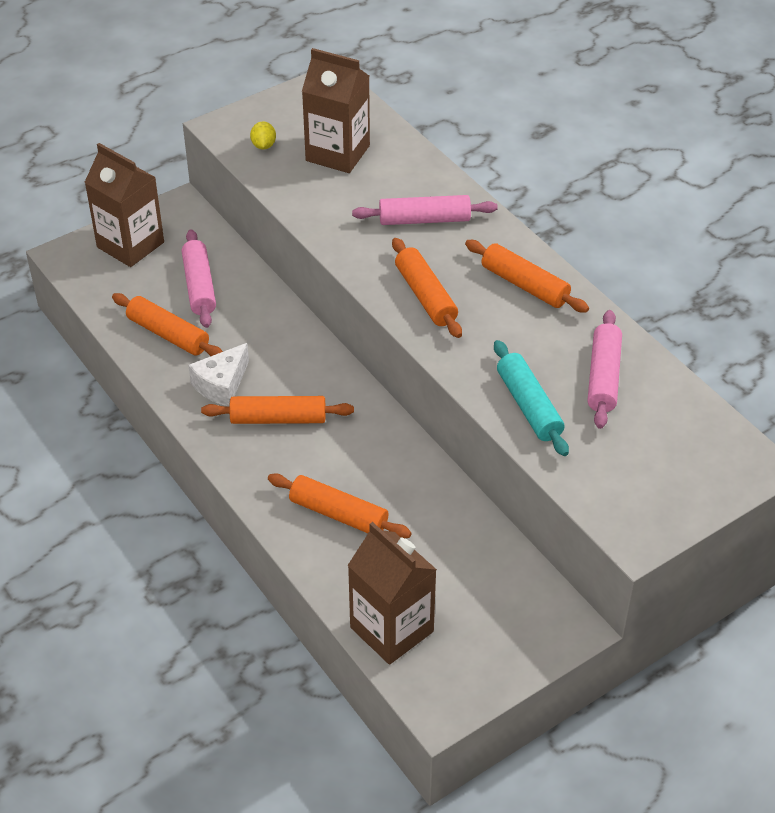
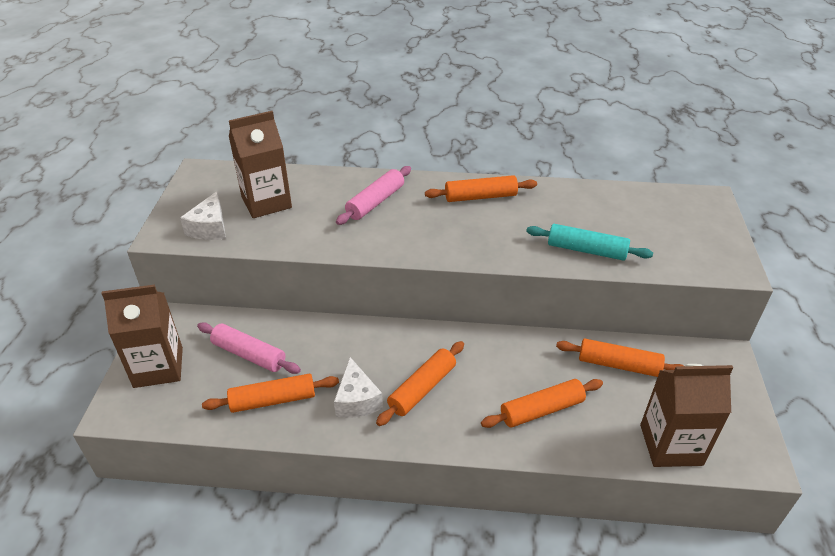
camera: 50 degrees left, 5 degrees down
(263, 145) = (210, 228): yellow lemon -> white cheese
(425, 296) = (443, 238): orange rolling pin -> orange rolling pin (618, 365)
(603, 377) = (589, 210): pink rolling pin -> none

